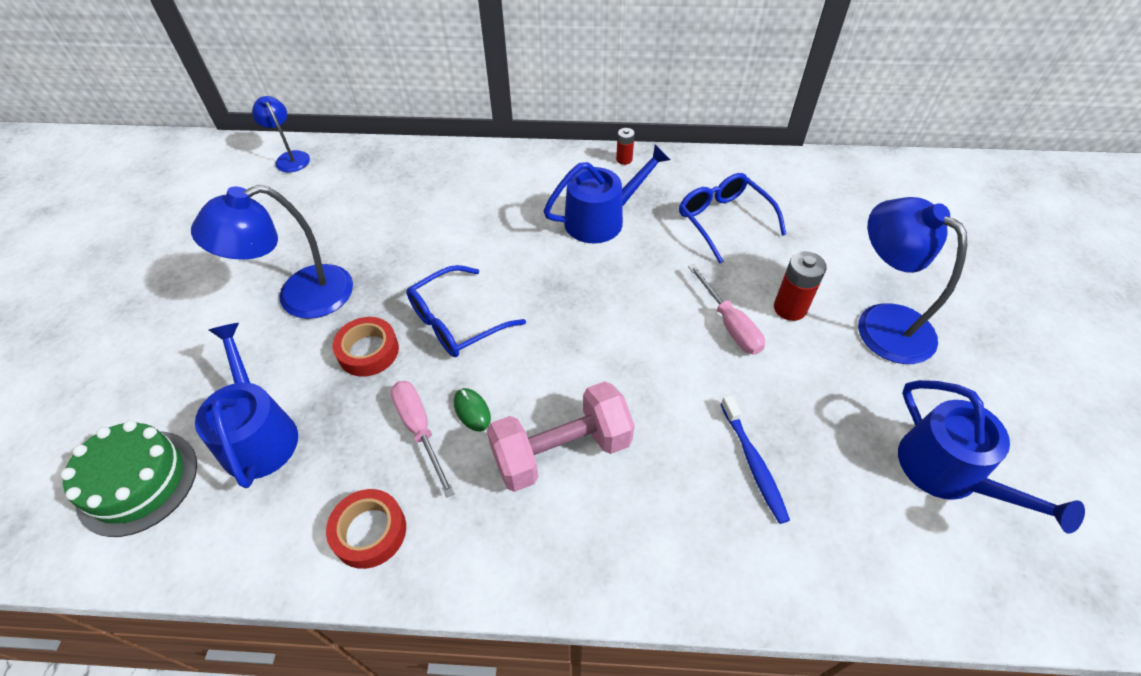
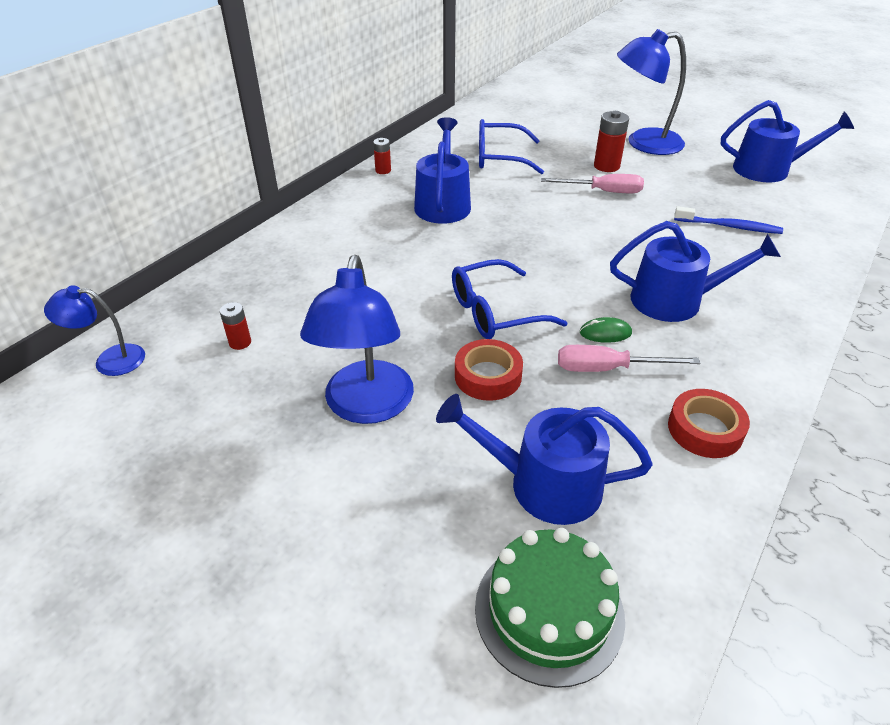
camera: 60 degrees left, 10 degrees down
(337, 202) = (240, 342): none -> red battery
(456, 322) = (495, 312): blue glasses -> blue glasses turned 75 degrees clockwise
(561, 451) = (675, 300): pink dumbbell -> blue watering can

